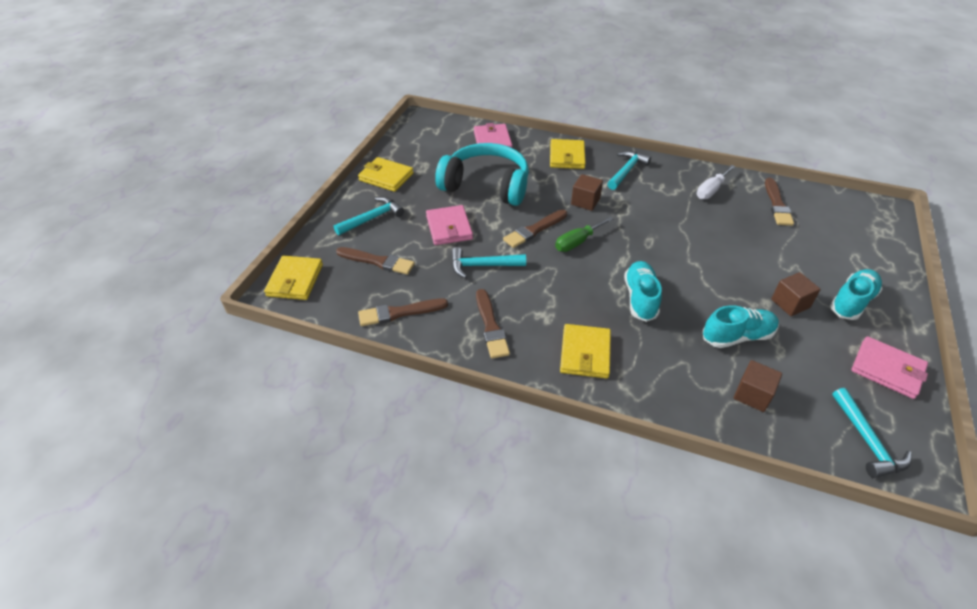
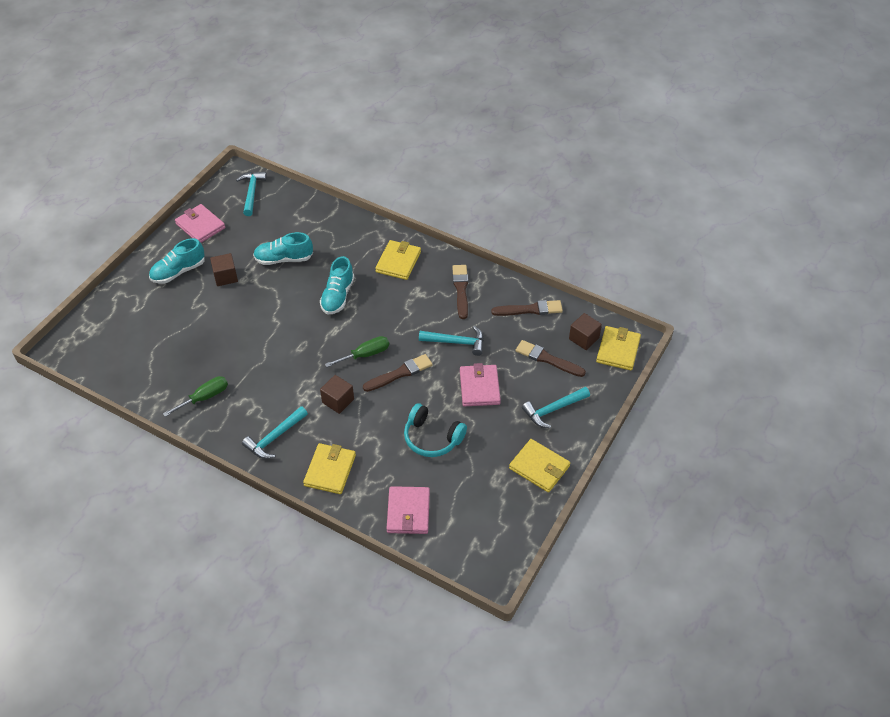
camera: 170 degrees left, 5 degrees up
(486, 185) = (432, 438): turquoise headphones -> turquoise headphones, size x0.63
(711, 190) = (204, 397): white screwdriver -> green screwdriver
(752, 395) = (301, 223): brown cube -> brown cube (584, 338)
(777, 204) = (154, 370): brown brush -> none

